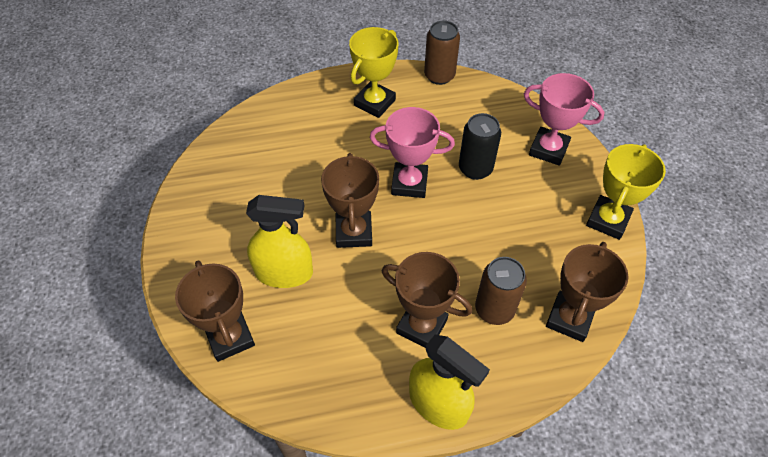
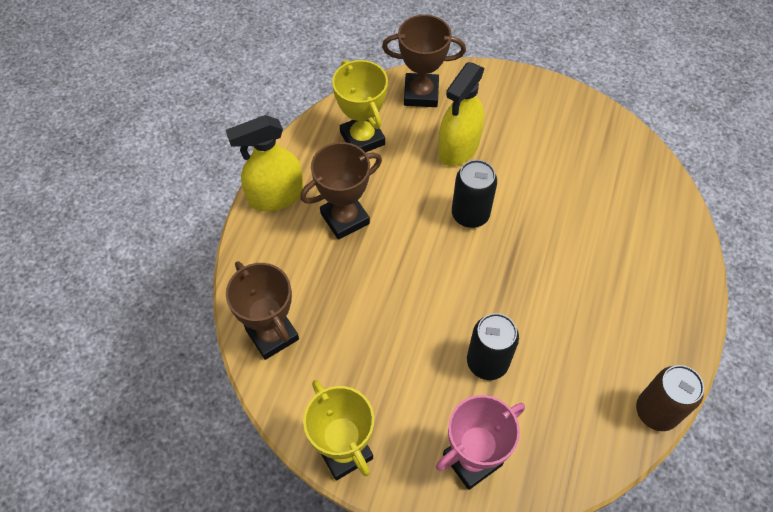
camera: 120 degrees right, 5 degrees up
(354, 232) = (470, 214): brown trophy -> black can
(374, 103) = (639, 315): yellow trophy -> yellow trophy (362, 138)
(409, 183) = (502, 289): pink trophy -> none
(494, 309) = (322, 280): brown can -> none

